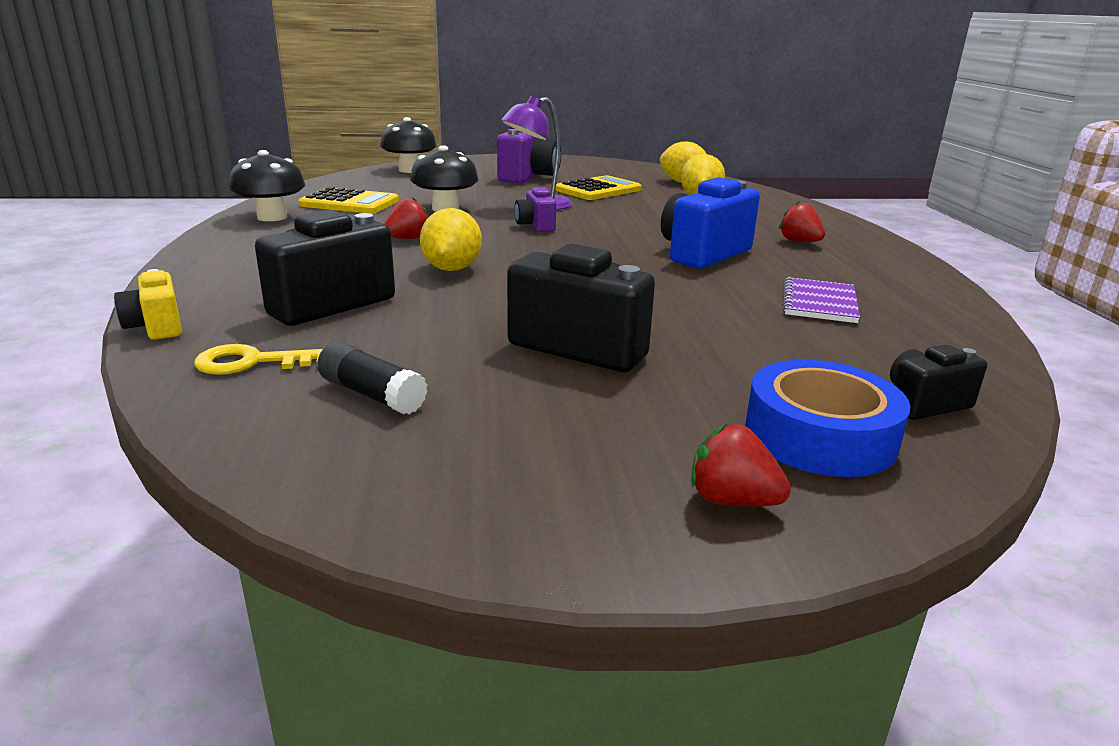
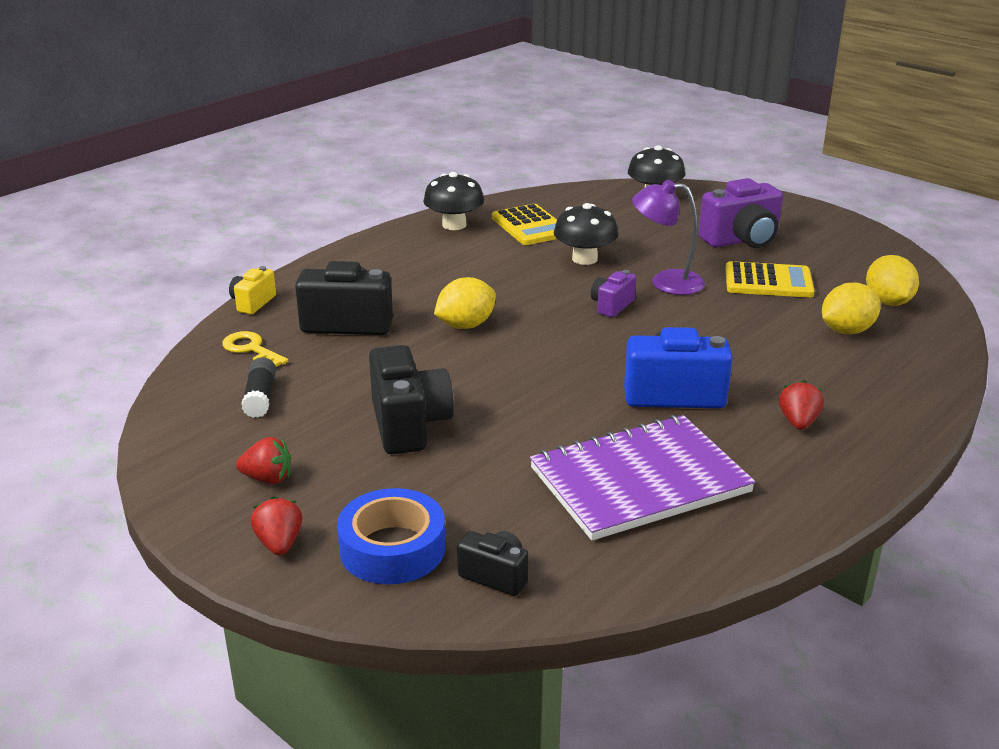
camera: 50 degrees right, 5 degrees up
(407, 239) = (495, 283): red strawberry -> red strawberry (268, 478)
(819, 303) = (639, 480): purple notebook -> purple notebook, size x2.01

